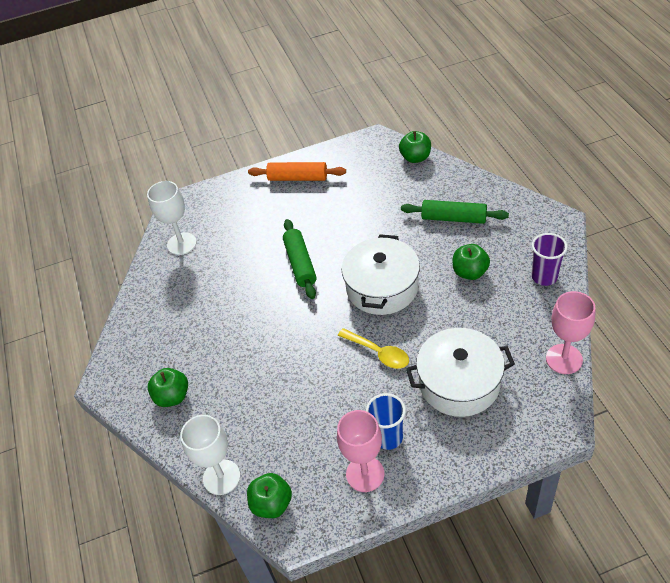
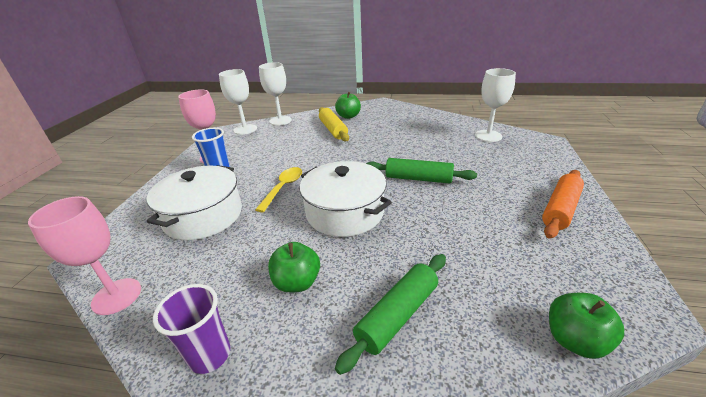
camera: 115 degrees right, 15 degrees down
(224, 389) = (333, 130): none -> yellow rolling pin
(272, 504) = (245, 129): green apple -> white goblet
(378, 353) = (283, 188): yellow spoon -> yellow spoon turned 135 degrees clockwise

